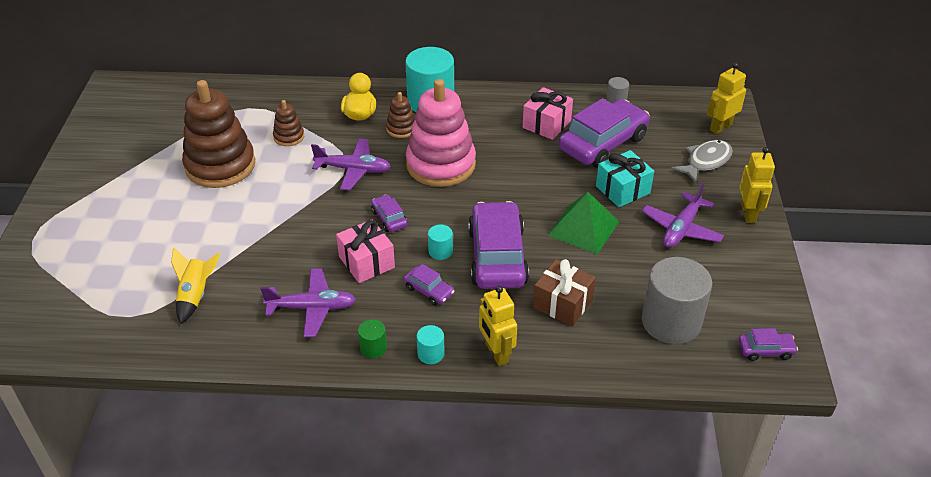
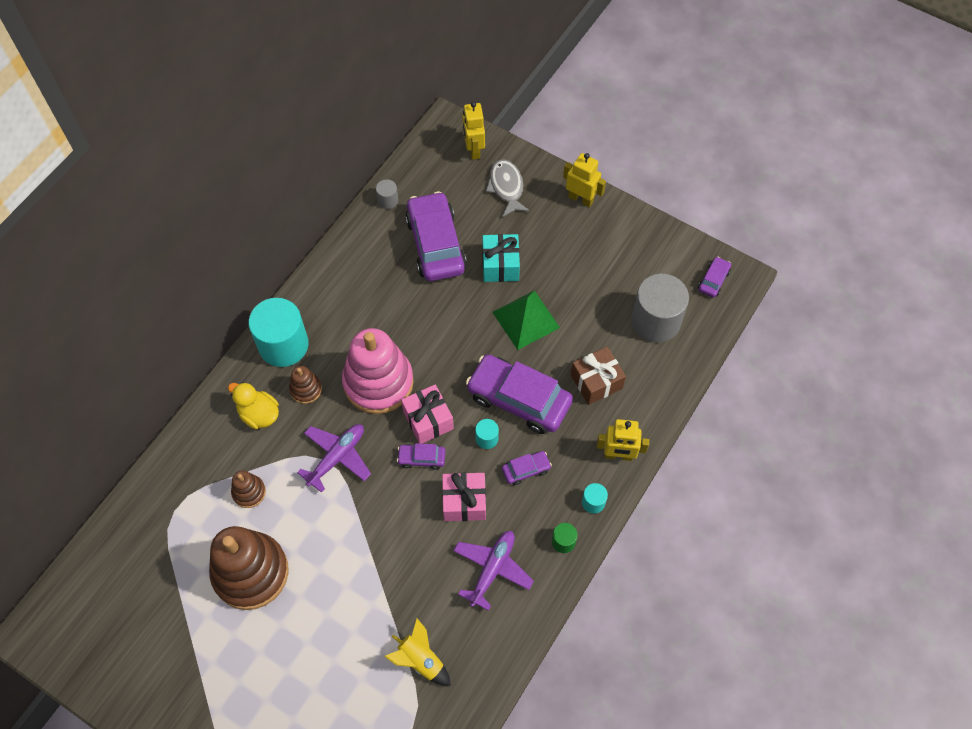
camera: 60 degrees left, 20 degrees up
(546, 124) = (382, 271): pink gift -> pink gift (428, 420)
(681, 228) = (568, 253): purple plane -> none

